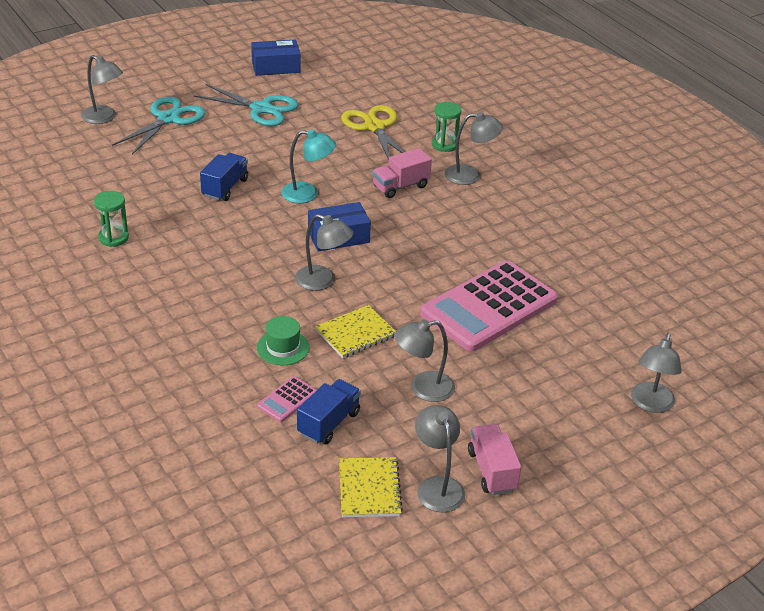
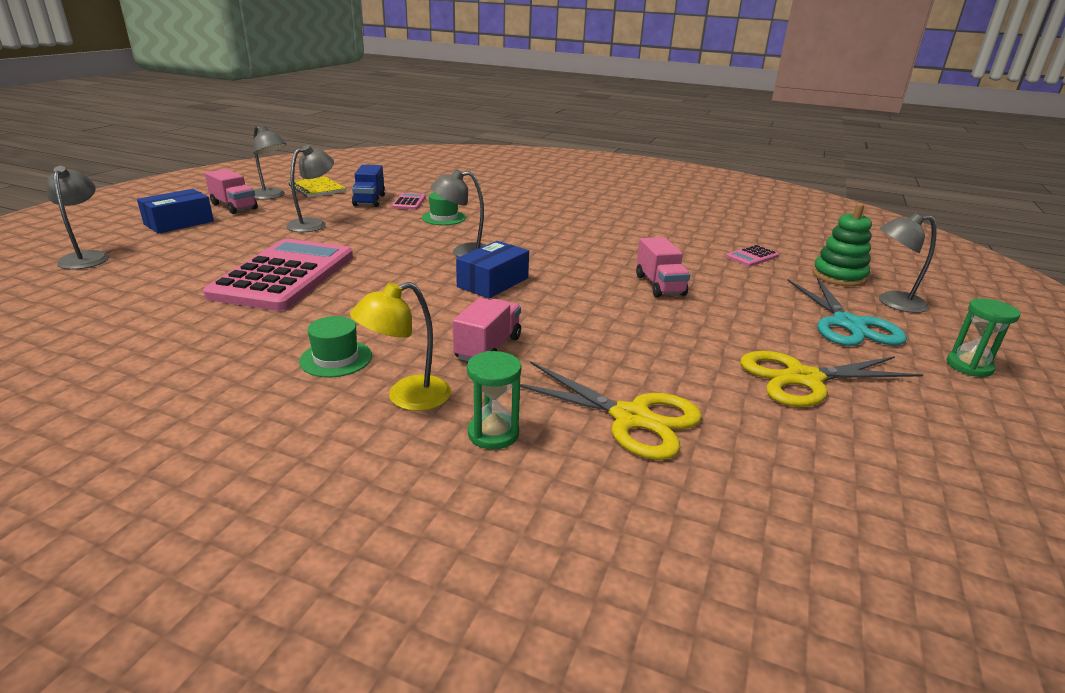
camera: 145 degrees right, 10 degrees down
(84, 145) = (839, 276): none -> green stacking toy
(101, 184) = (752, 256): none -> pink calculator
(113, 238) = (664, 233): green hourglass -> green hourglass (969, 366)
(225, 187) = (660, 285): blue truck -> pink truck
(261, 109) = (803, 379): turquoise scissors -> yellow scissors
(276, 67) = (945, 464): blue box -> blue box (179, 223)
(307, 194) = (577, 305): turquoise lamp -> none
(356, 333) = (397, 234): yellow notebook -> none
(470, 175) = (407, 397): grey lamp -> yellow lamp
(492, 212) = (336, 358): none -> green hat

